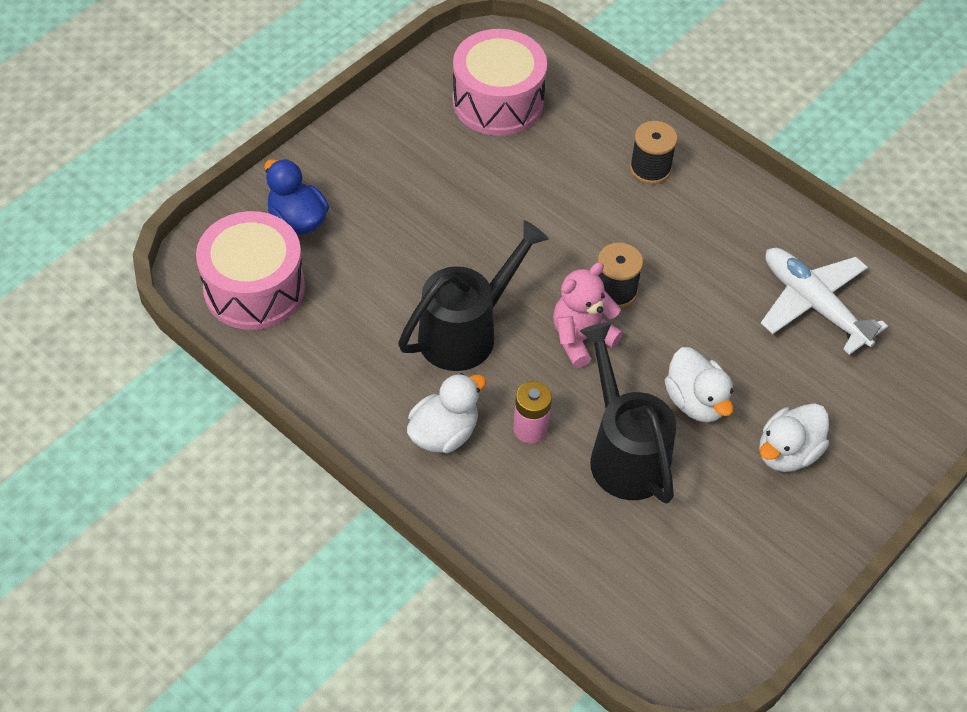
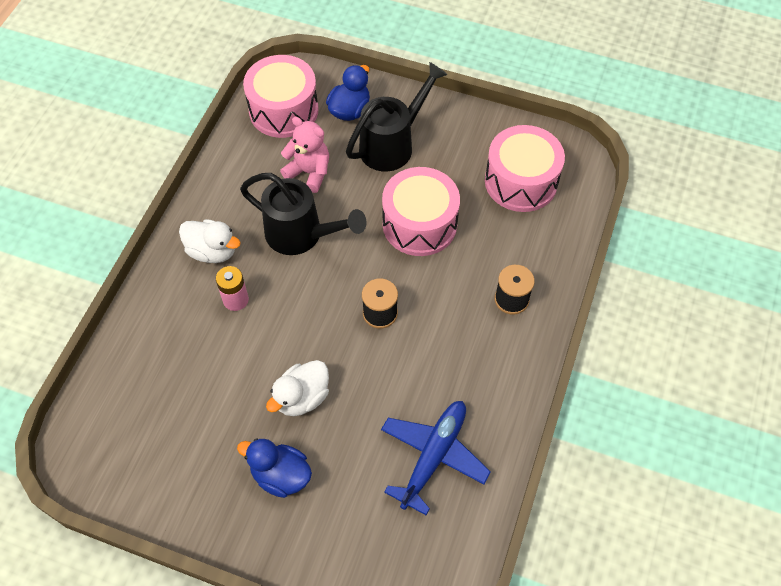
camera: 70 degrees right, 5 degrees up
(509, 212) = (419, 224): none -> pink drum
(581, 338) = (326, 305): pink teddy bear -> pink teddy bear (309, 172)
(624, 453) = (238, 364): black watering can -> black watering can (392, 144)
(787, 452) = (280, 475): white duck -> blue duck
(813, 305) = (433, 456): white plane -> blue plane

